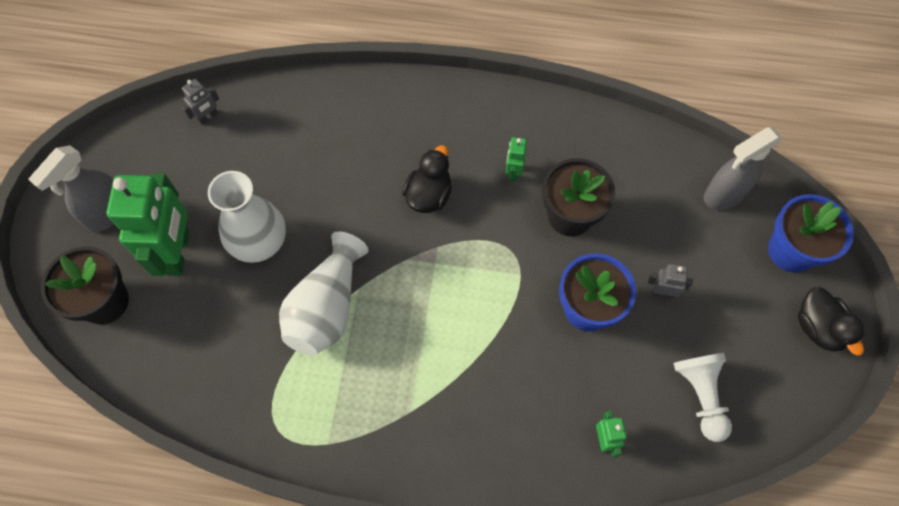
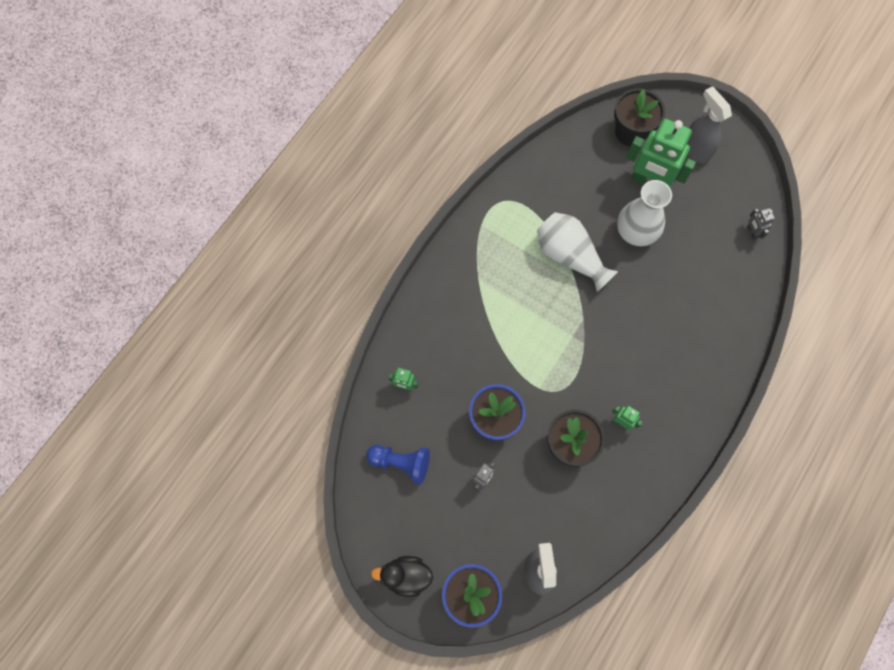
camera: 115 degrees right, 5 degrees up
(429, 195) = (627, 354): black duck -> none
(701, 395) = (401, 463): white pawn -> blue pawn

